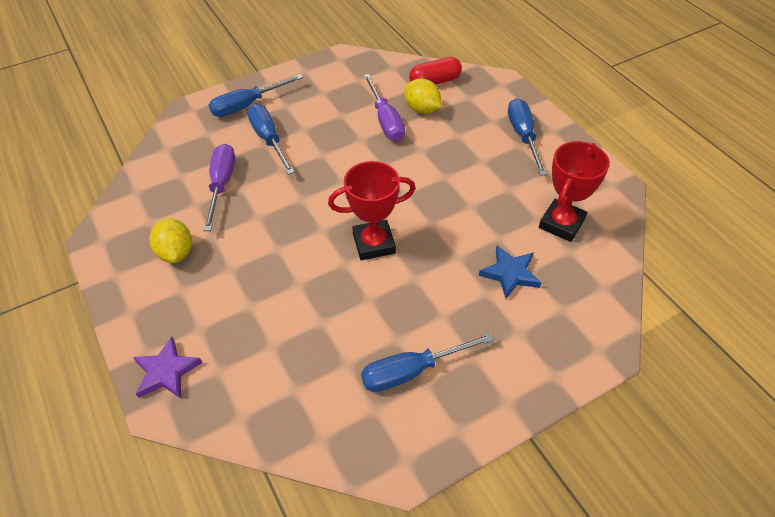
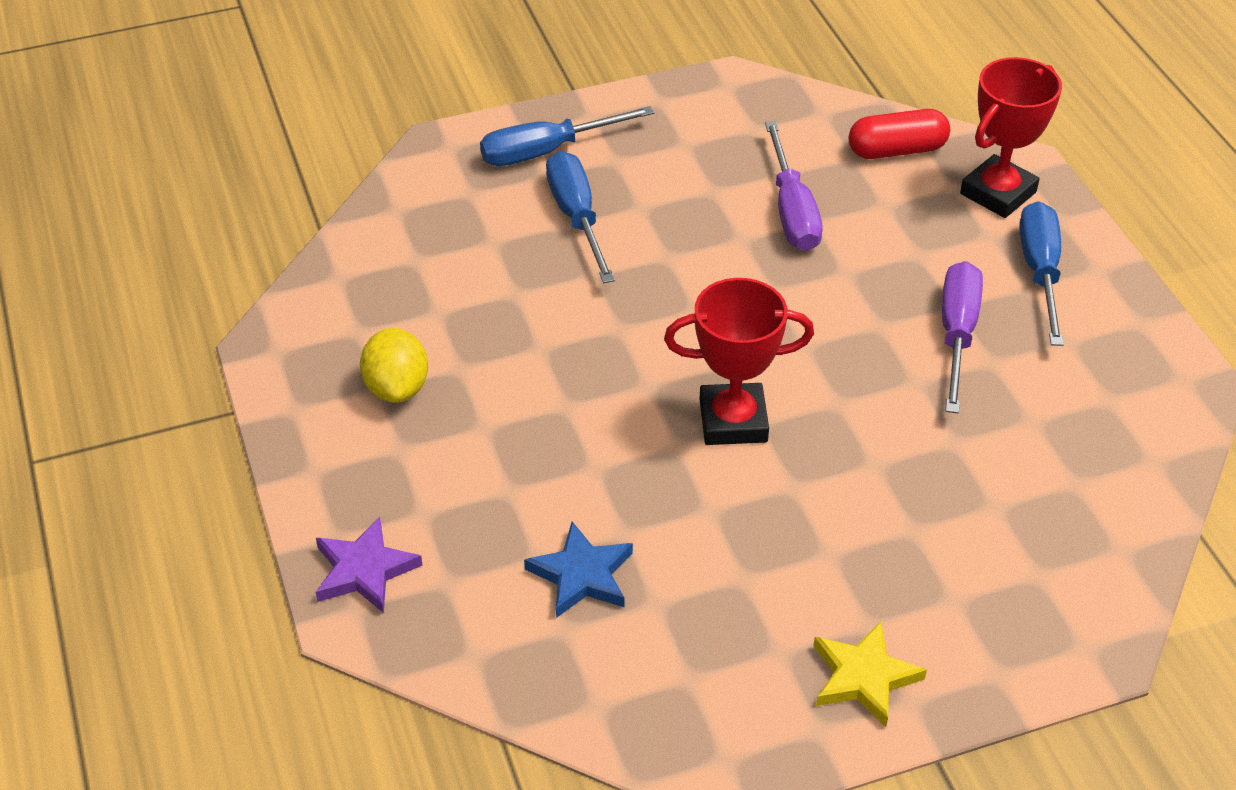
camera: 10 degrees right, 5 degrees down
(221, 185) = (485, 286): purple screwdriver -> purple screwdriver (957, 334)
(412, 371) = (761, 631): blue screwdriver -> none
(422, 109) = (862, 199): yellow lemon -> none
(477, 391) = (863, 677): none -> yellow star
(510, 274) = (960, 504): blue star -> blue star (581, 575)
(561, 223) = (1072, 434): red trophy -> red trophy (998, 193)

